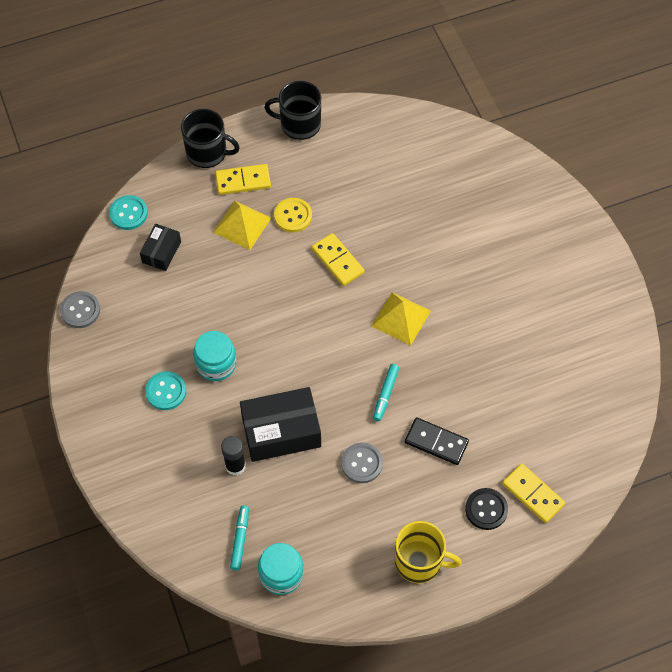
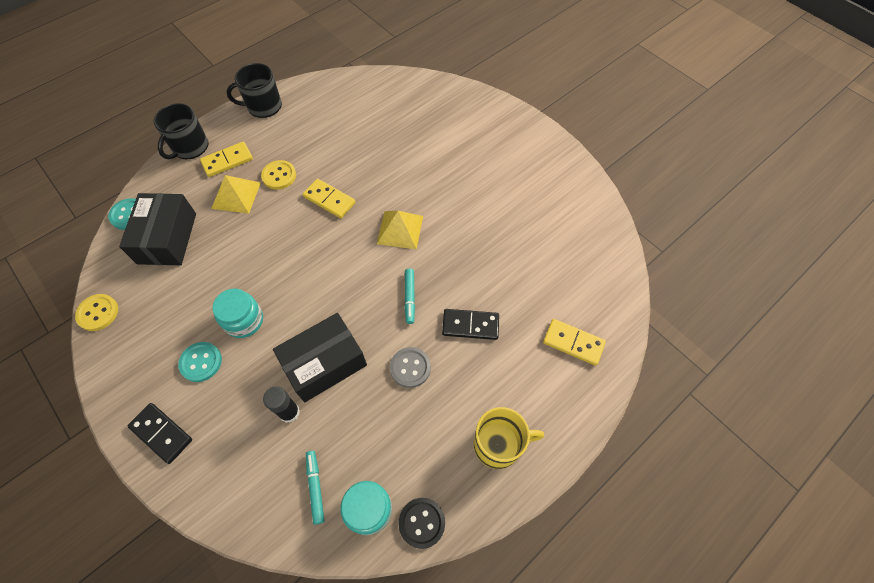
camera: 20 degrees left, 0 degrees up
(80, 310) = (98, 313): grey button -> yellow button
(116, 445) = (161, 433): none -> black domino
(161, 252) = (167, 238): black box -> black box, size x1.79
(207, 152) = (190, 148): black mug -> black mug turned 120 degrees clockwise
(486, 509) = (539, 371): black button -> black button (422, 523)

